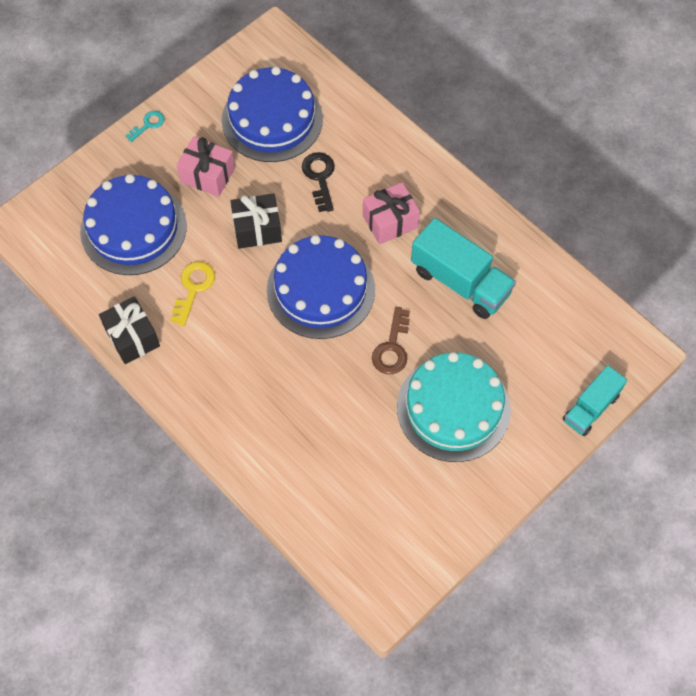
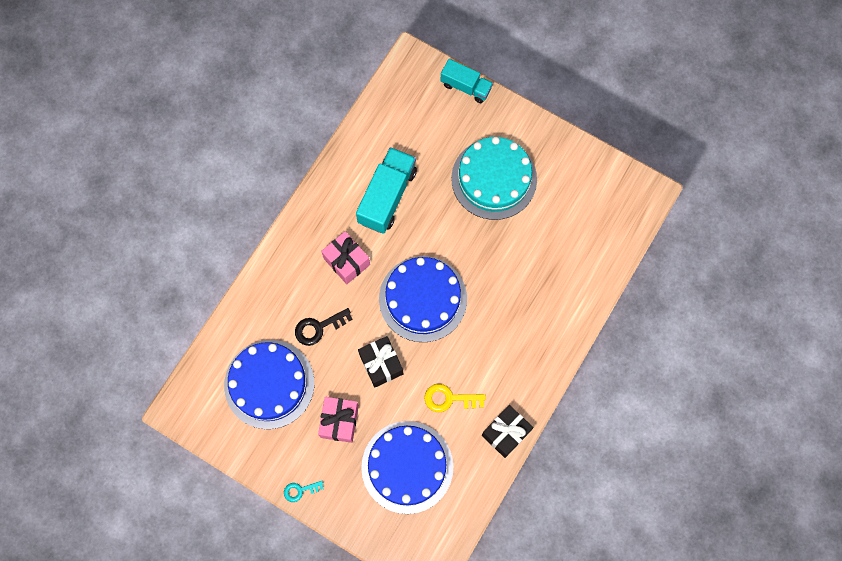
camera: 105 degrees left, 10 degrees up
(148, 124) = (300, 490): turquoise key -> turquoise key turned 45 degrees counterclockwise
(392, 347) = (457, 233): brown key -> none

